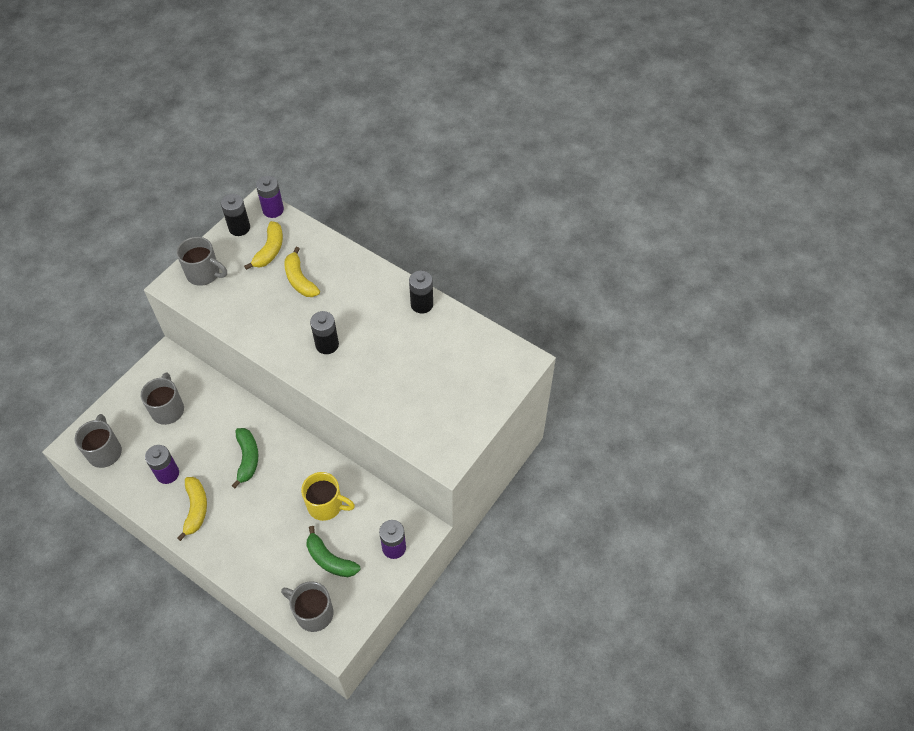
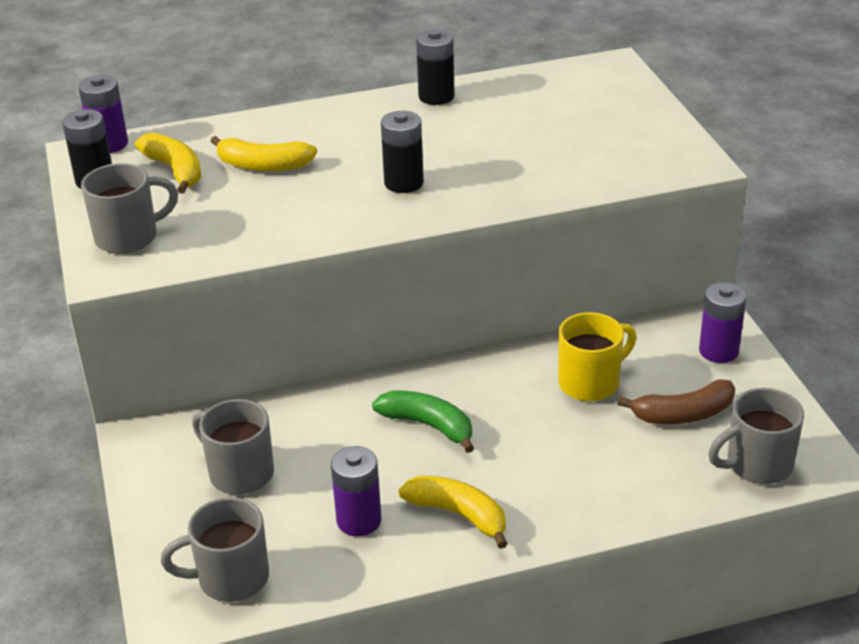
camera: 50 degrees left, 20 degrees down
(105, 451) = (230, 578): grey mug -> grey mug turned 45 degrees counterclockwise
(330, 560) = (683, 414): green banana -> brown banana

